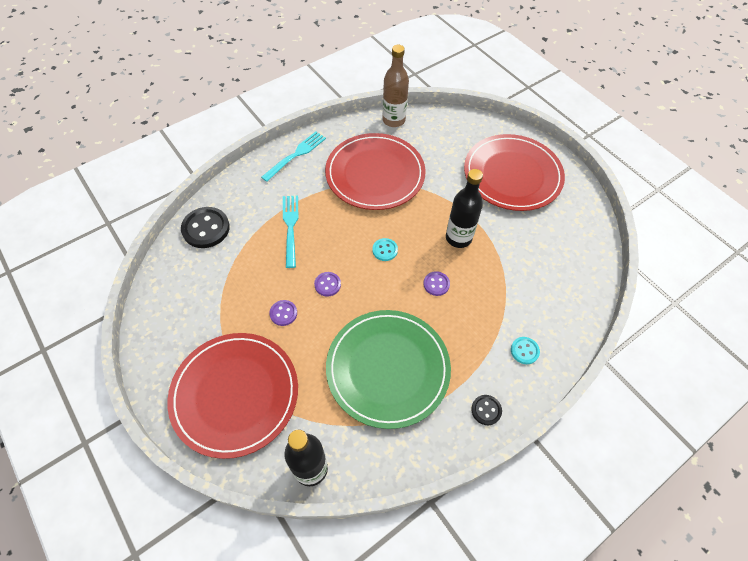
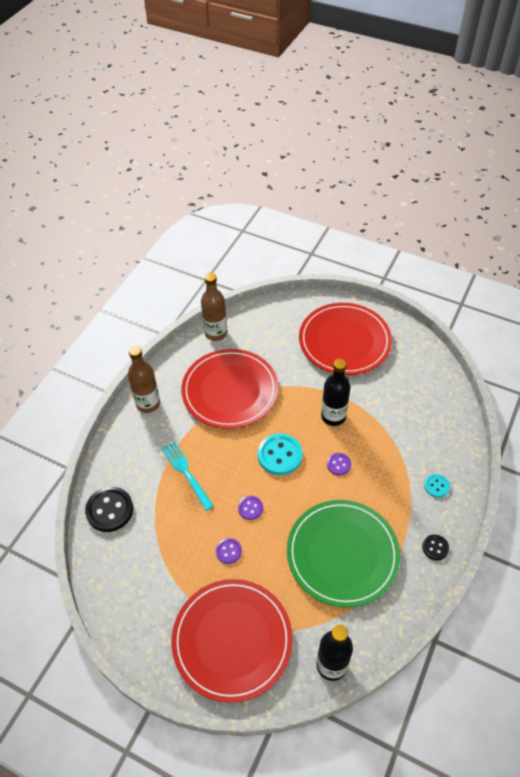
camera: 25 degrees left, 5 degrees down
(296, 155) = (148, 404): turquoise fork -> brown bottle
(385, 250) = (279, 455): turquoise button -> turquoise button, size x1.87

